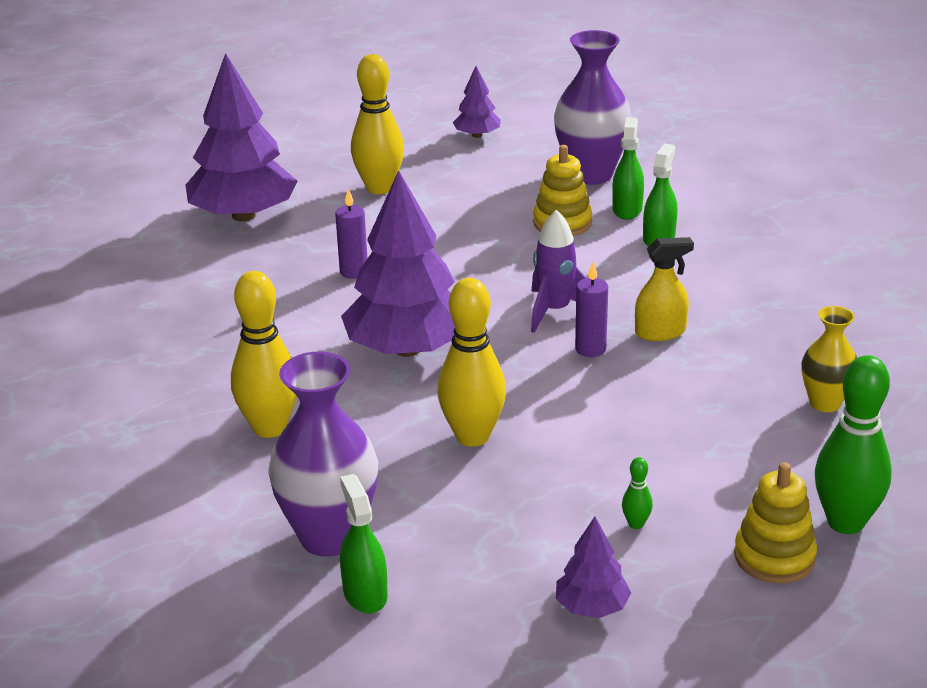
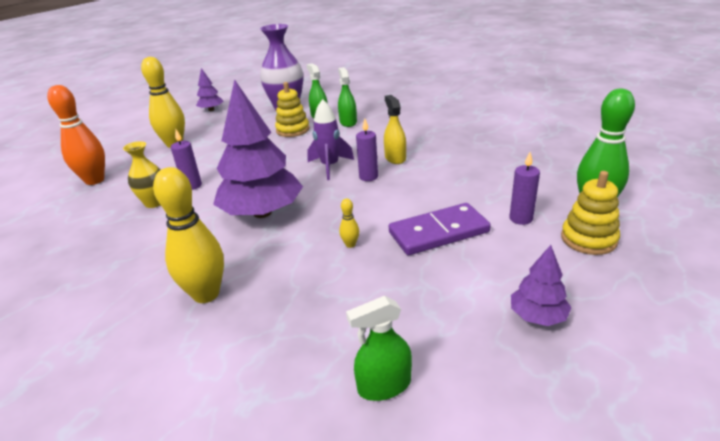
camera: 30 degrees left, 0 degrees up
(243, 215) = (95, 180): purple tree -> orange bowling pin
(329, 537) = (317, 353): purple vase -> none
(365, 594) = (384, 385): green spray bottle -> green spray bottle turned 60 degrees counterclockwise
(472, 436) = (350, 244): yellow bowling pin -> yellow bowling pin, size x0.42
(594, 467) = (438, 232): none -> purple domino
(636, 524) = (498, 254): green bowling pin -> none
(660, 332) = (395, 158): yellow spray bottle -> yellow spray bottle turned 60 degrees counterclockwise
(722, 494) = (520, 218): none -> purple candle
(825, 403) = (509, 160): yellow vase -> yellow vase (154, 203)

